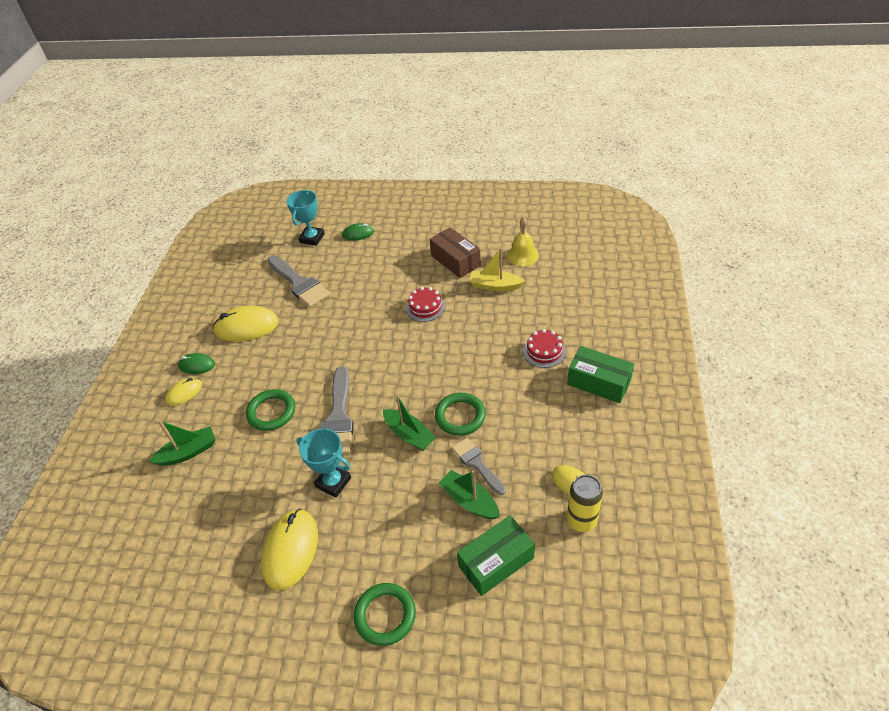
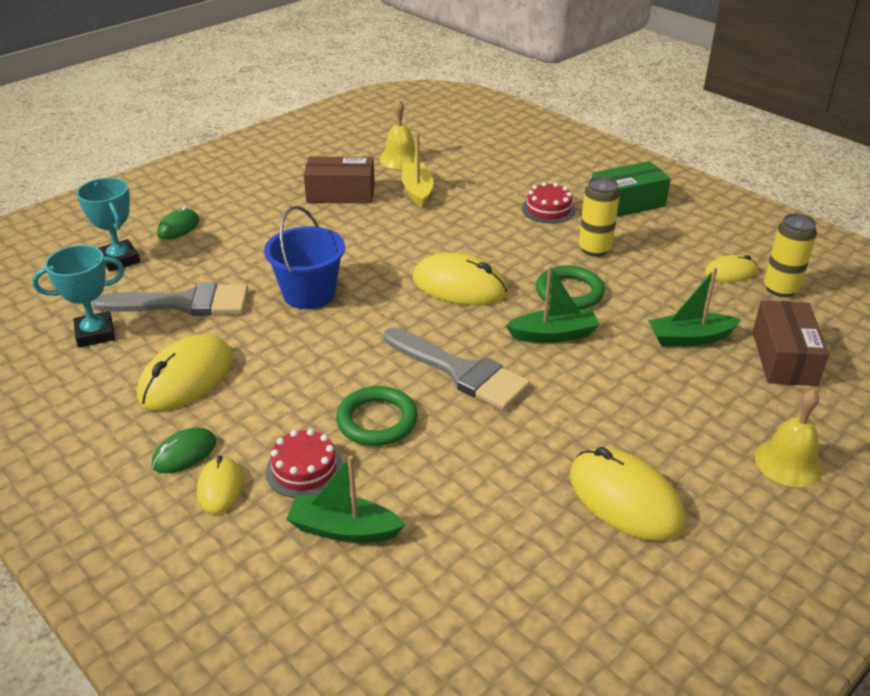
camera: 55 degrees left, 10 degrees down
(188, 452) = (344, 529): green boat -> green boat turned 90 degrees counterclockwise
(333, 482) = (557, 419): turquoise trophy -> turquoise trophy (95, 334)
(349, 317) = (309, 294): none -> blue bucket
(385, 615) = (788, 462): green ring -> yellow bell
(416, 366) = (459, 285): none -> yellow mouse
(425, 307) = (379, 241): red cake -> red cake (304, 469)
(477, 464) = (646, 312): grey brush -> none
(495, 286) = (417, 191): yellow boat -> yellow boat turned 120 degrees clockwise
(496, 562) = (784, 358): green box -> brown box
(522, 399) = (594, 249): none -> yellow can

